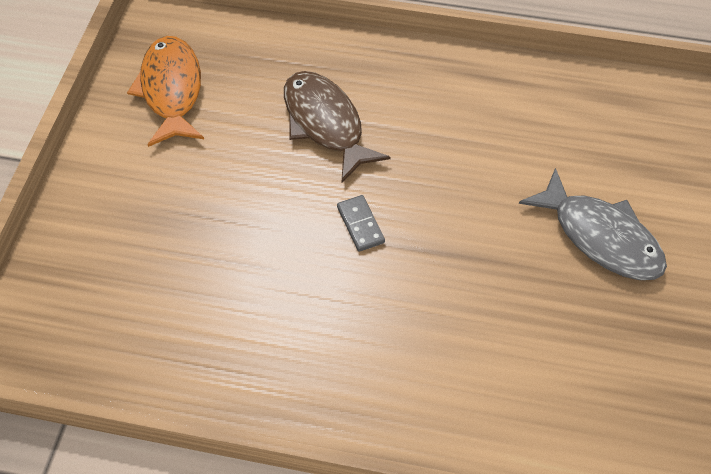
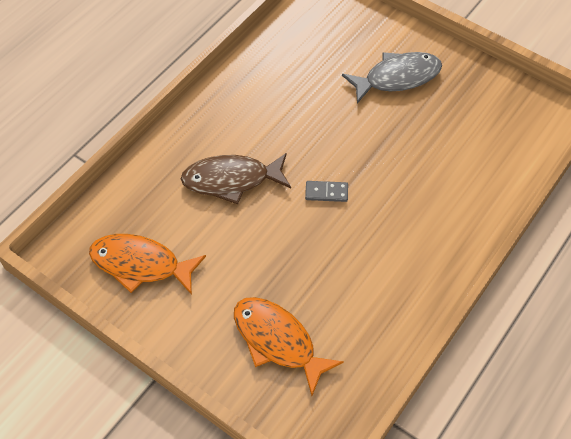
camera: 65 degrees left, 0 degrees up
(125, 254) = (278, 341): none -> orange fish

